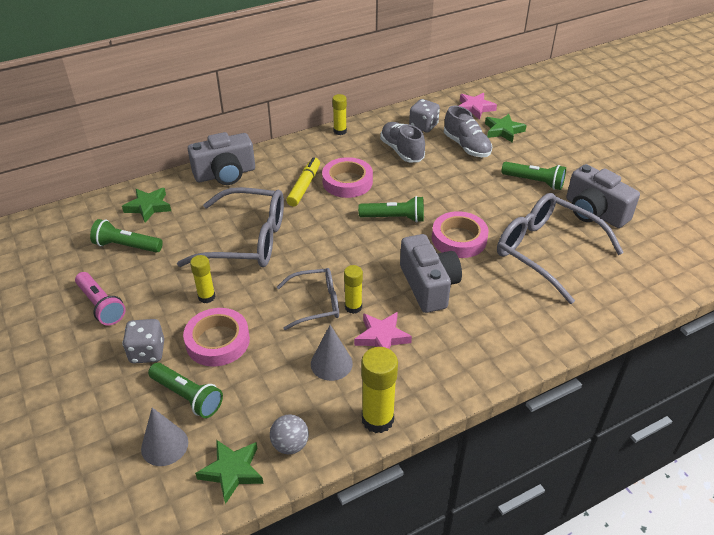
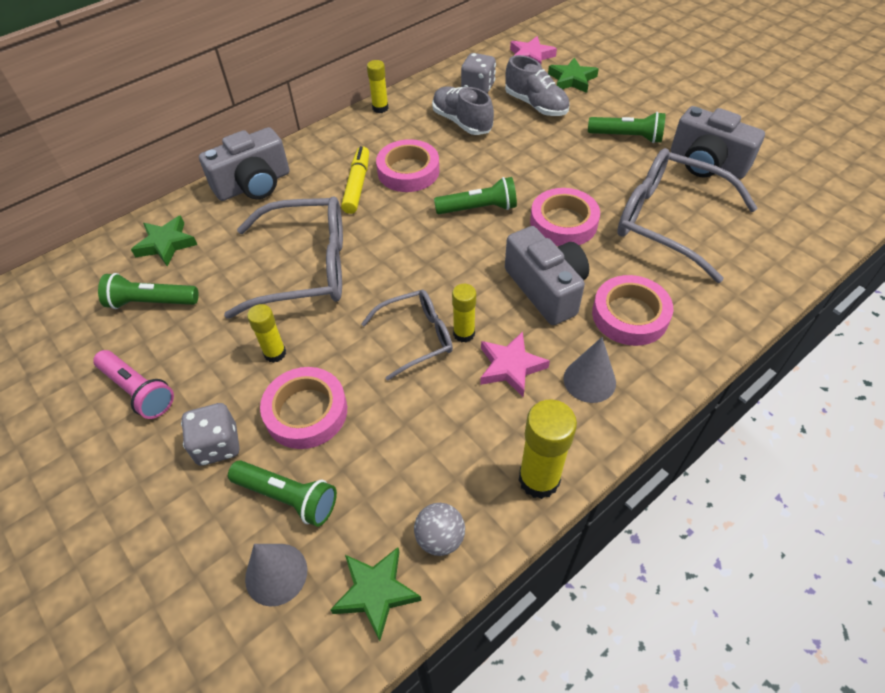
camera: 10 degrees left, 10 degrees up
(331, 363) = (459, 414): grey cone -> grey cone (589, 380)
(489, 316) = (630, 315): none -> pink tape

